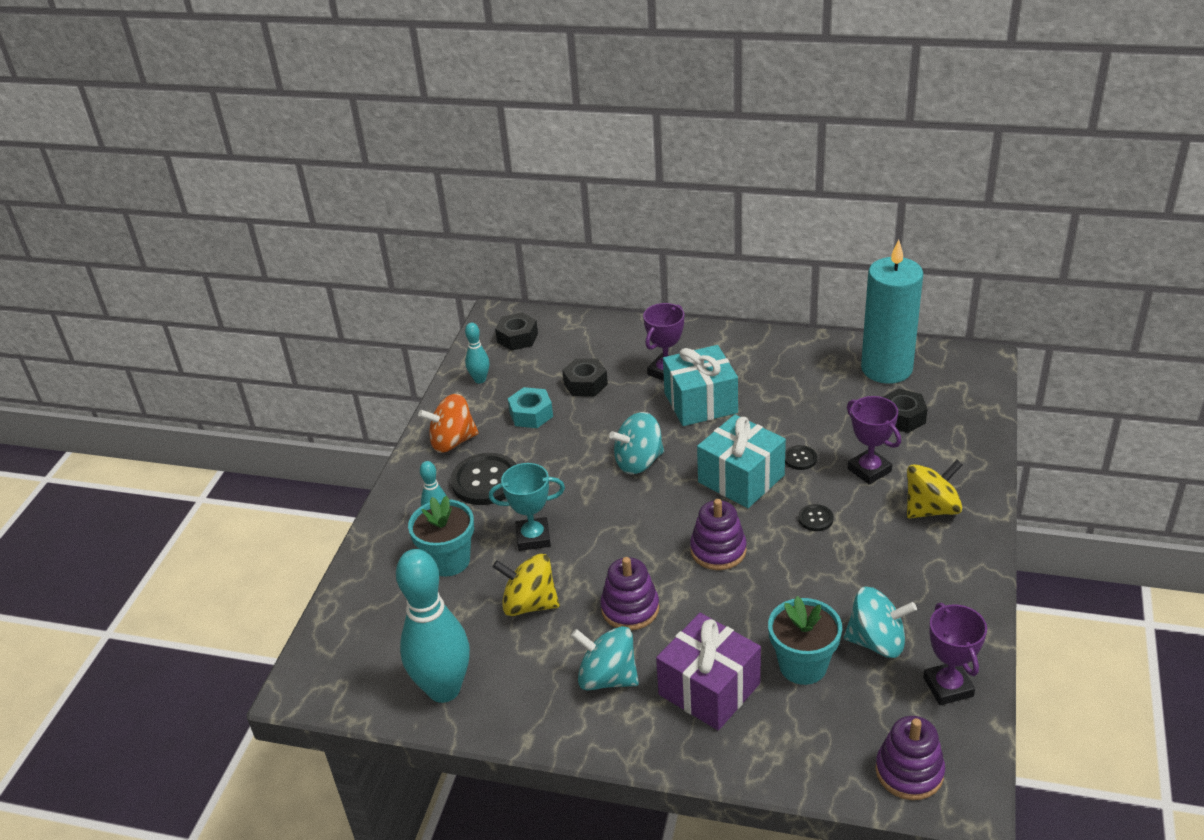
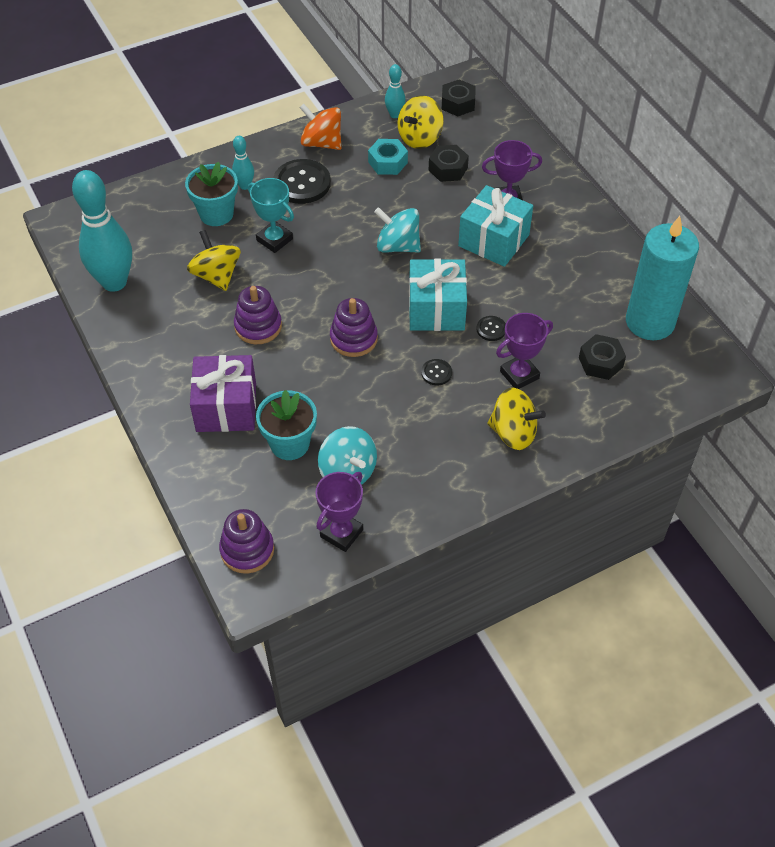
camera: 45 degrees right, 15 degrees up
(528, 380) = (420, 138): none -> yellow spinning top
(607, 678) = (191, 351): turquoise spinning top -> none
(869, 470) = (519, 375): purple trophy -> purple trophy turned 45 degrees clockwise

